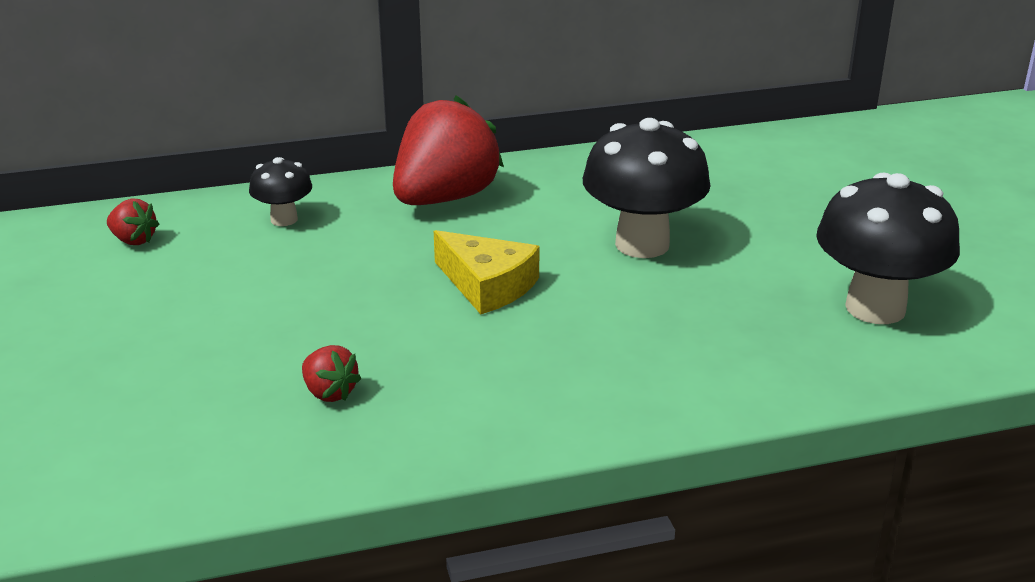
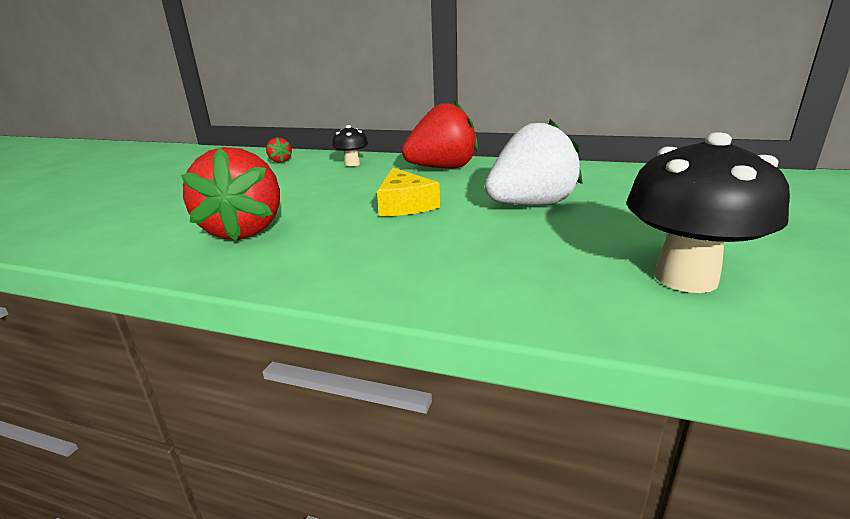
camera: 35 degrees right, 5 degrees down
(329, 393) = (244, 230): red strawberry -> red strawberry, size x2.33
(642, 244) = (530, 205): black mushroom -> white strawberry

